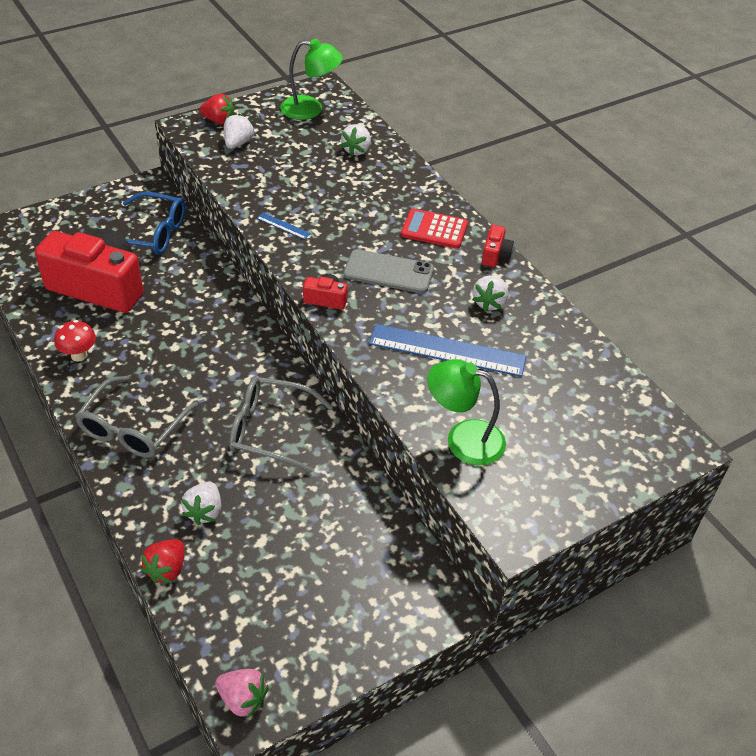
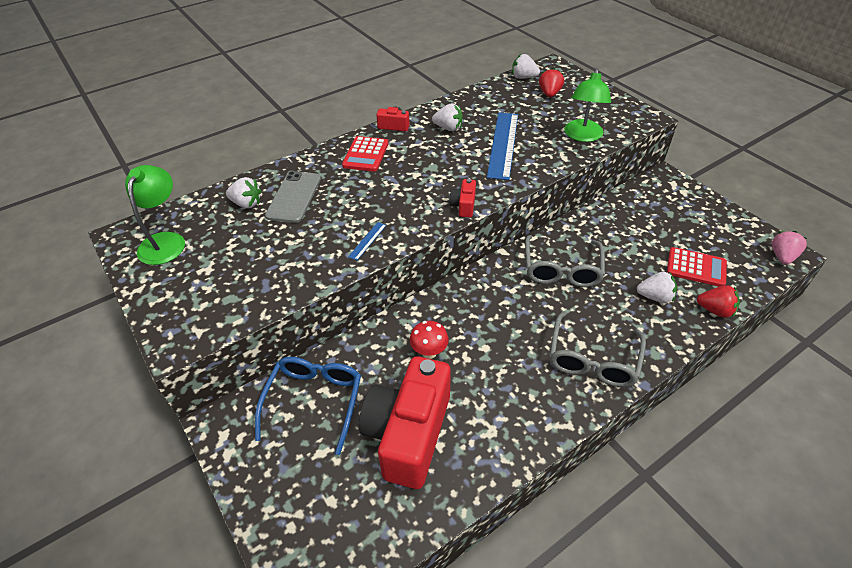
camera: 90 degrees left, 0 degrees up
(79, 355) = (515, 426): red mushroom -> red mushroom (429, 352)
(133, 428) = (592, 359): grey glasses -> grey glasses turned 90 degrees clockwise
(219, 121) = (172, 315): red strawberry -> red strawberry (549, 94)
(238, 143) = (223, 291): white strawberry -> white strawberry (523, 77)
(244, 575) = (696, 268): none -> red calculator
(388, 272) = (423, 175): grey phone -> grey phone (294, 197)

